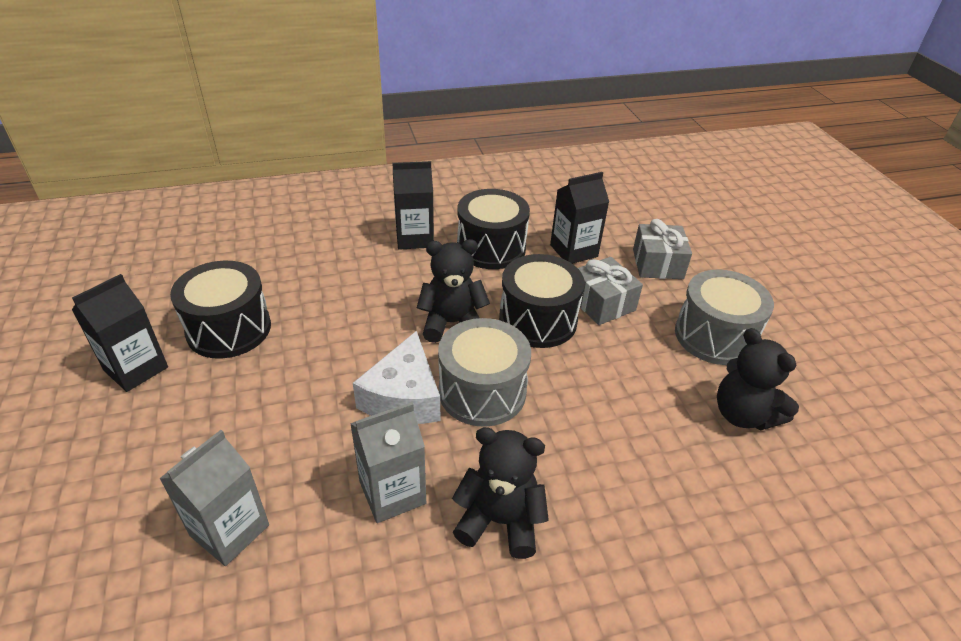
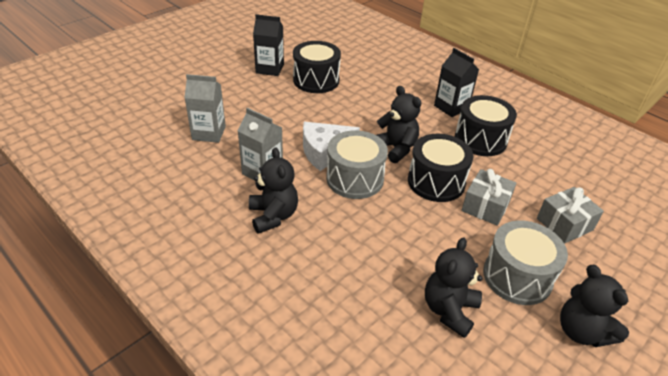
camera: 60 degrees right, 0 degrees up
(573, 251) = (524, 177): black carton -> none
(798, 332) = (581, 331): none -> black teddy bear

